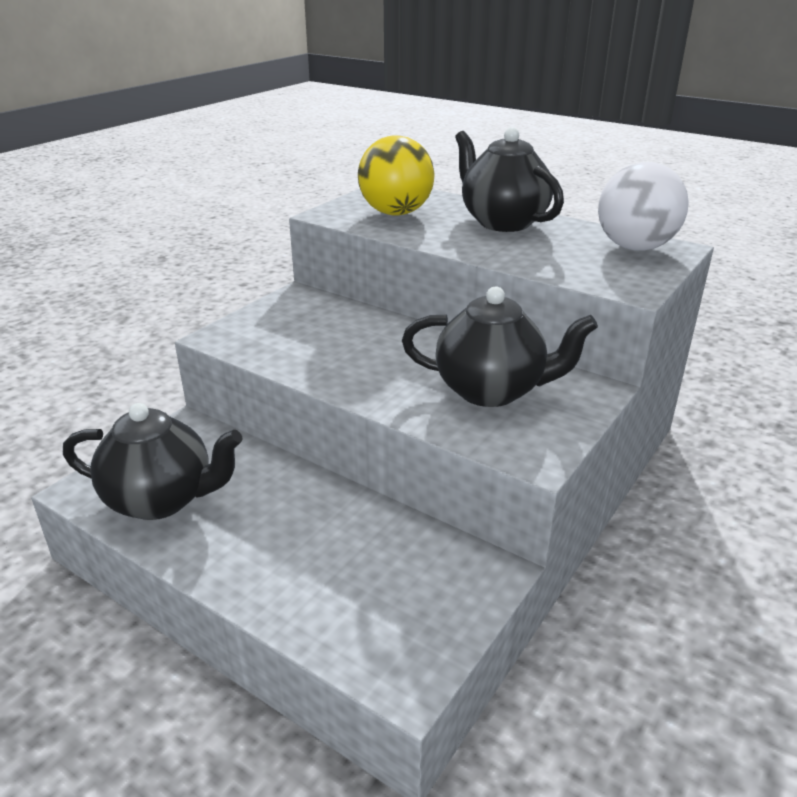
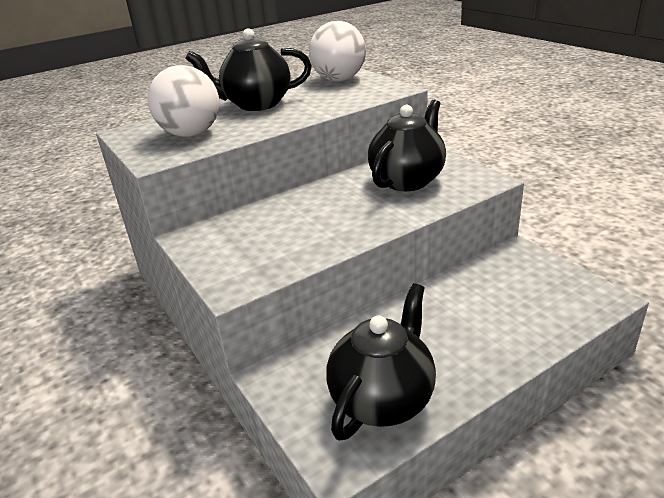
camera: 65 degrees left, 0 degrees up
(396, 213) = (191, 134): yellow ball -> white ball

